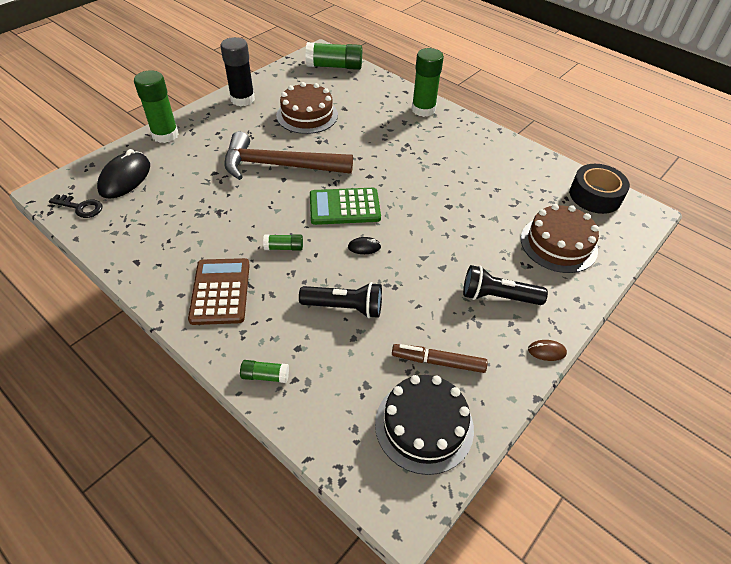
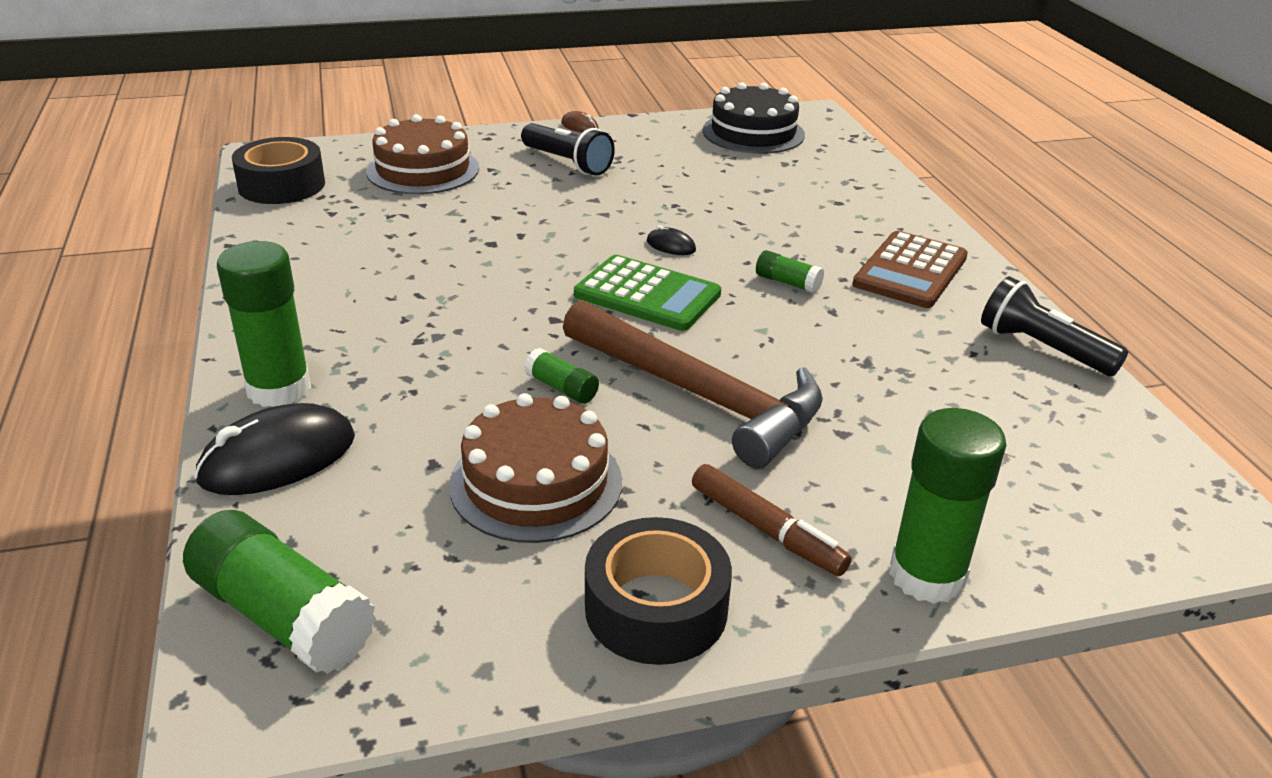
camera: 145 degrees left, 15 degrees down
(80, 207) = (1149, 467): black key -> none
(125, 178) = (1048, 494): black mouse -> black mouse (278, 458)
(242, 99) = (656, 608): black glue stick -> black tape
(265, 376) = (889, 197): green glue stick -> green glue stick (561, 388)
(344, 307) = (755, 210): black flashlight -> black flashlight (1042, 348)
(438, 362) = (695, 152): brown marker -> brown marker (767, 530)

